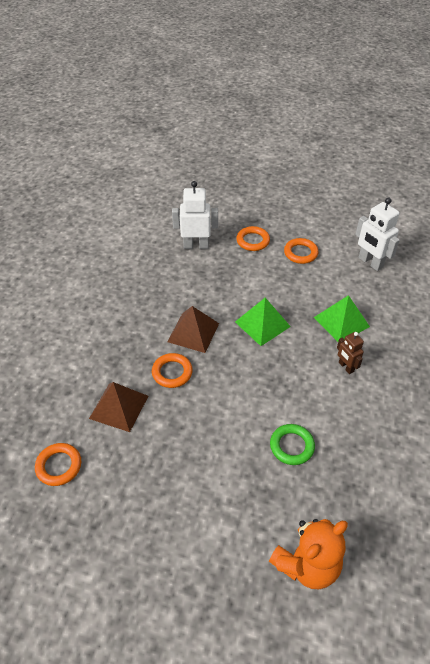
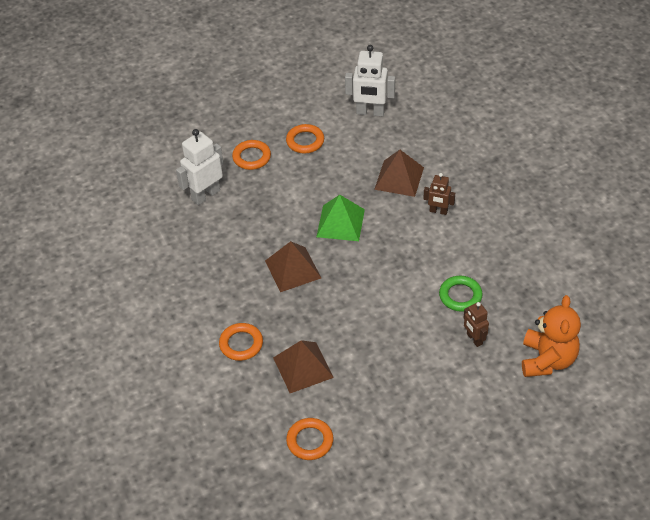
camera: 40 degrees left, 0 degrees up
(172, 372) = (313, 311): orange ring -> orange ring (241, 344)
(264, 491) = (474, 339): none -> brown robot
(341, 322) = (399, 178): green pyramid -> brown pyramid

